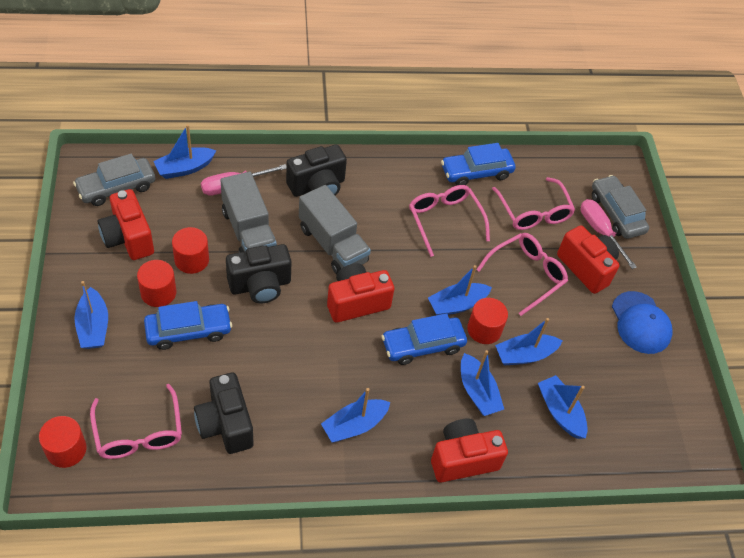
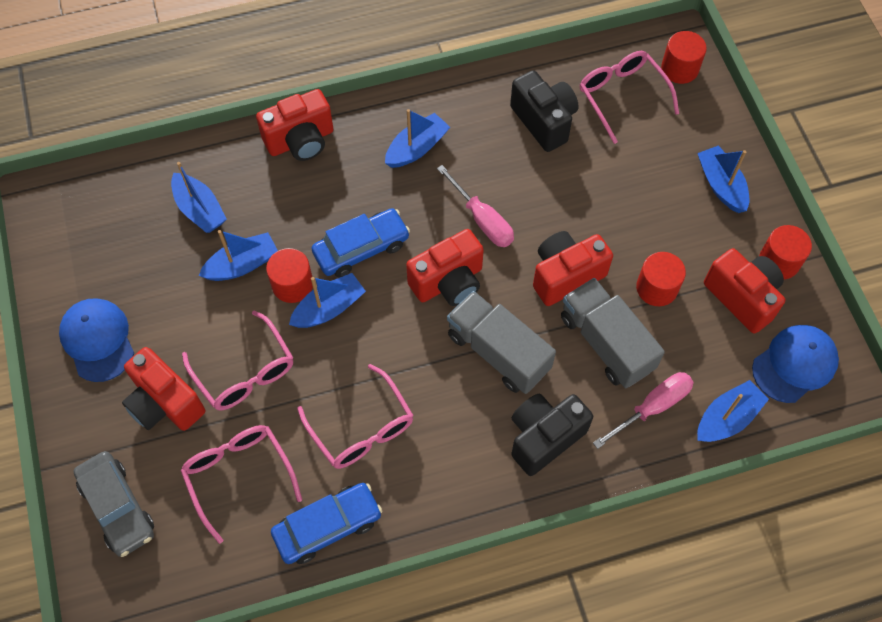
camera: 175 degrees right, 10 degrees up
(116, 187) = (795, 364): grey car -> blue cap
(158, 292) = (674, 239): red cylinder -> red cylinder (779, 261)
(188, 331) = (621, 204): blue car -> none
(260, 285) = (565, 275): black camera -> red camera
(477, 392) = (292, 210): blue boat -> none
(526, 275) = (245, 372): pink glasses -> pink glasses turned 75 degrees counterclockwise
(600, 231) = (144, 468): pink screwdriver -> pink screwdriver (482, 220)

